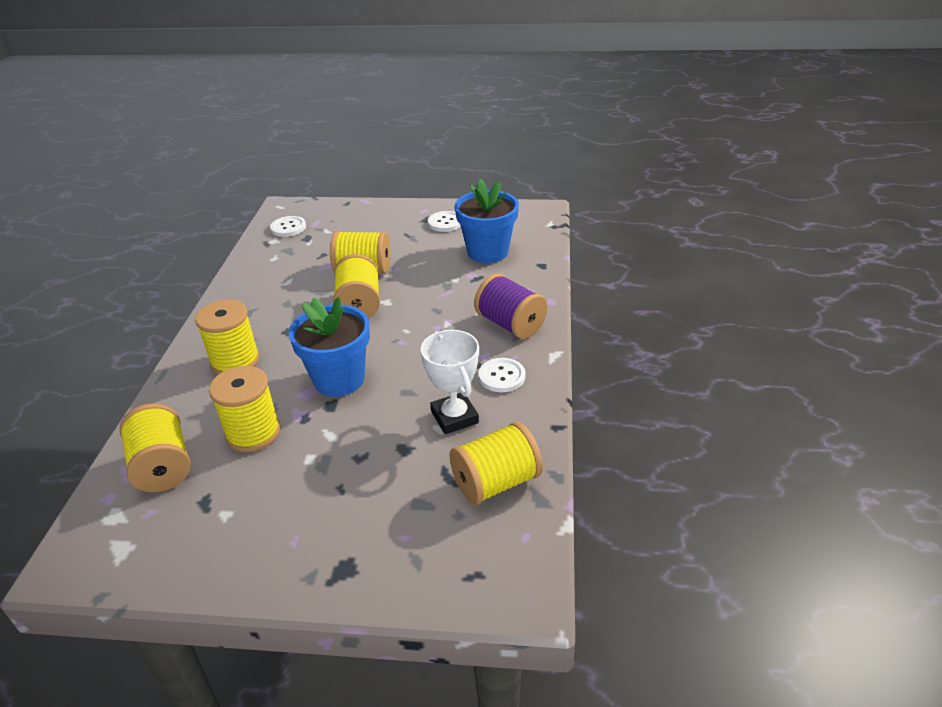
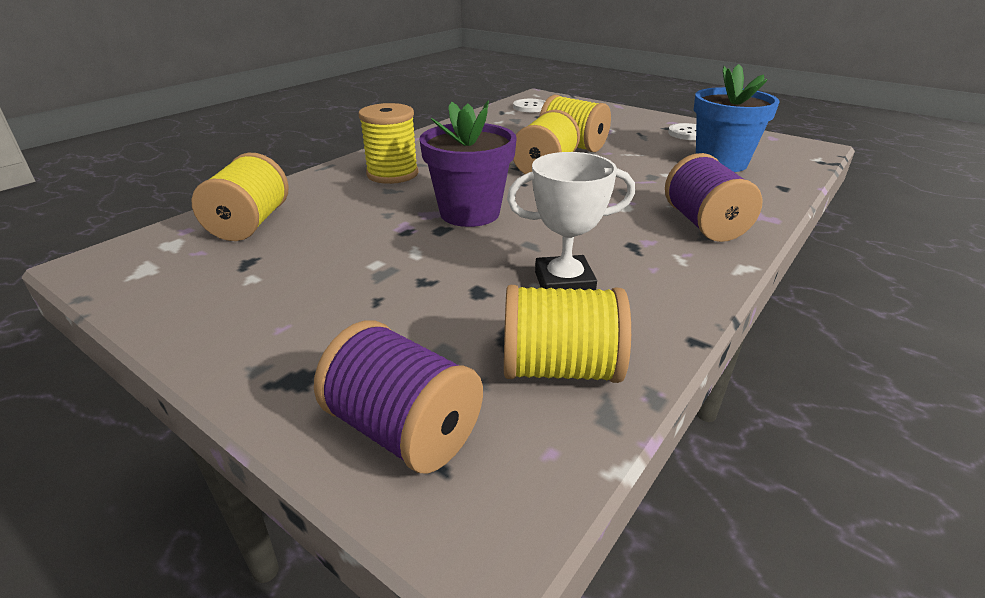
camera: 30 degrees right, 5 degrees down
(253, 433) = (348, 226): yellow spool -> none
(339, 379) = (470, 213): blue flower pot -> purple flower pot
(440, 565) = (404, 430): none -> purple spool
(454, 417) = (564, 283): white trophy -> white trophy turned 75 degrees clockwise
(502, 376) = (656, 266): white button -> none

